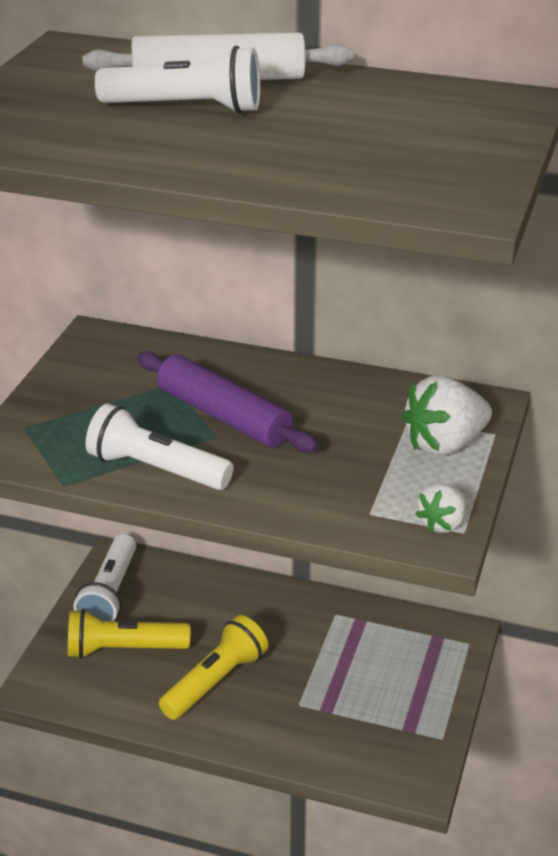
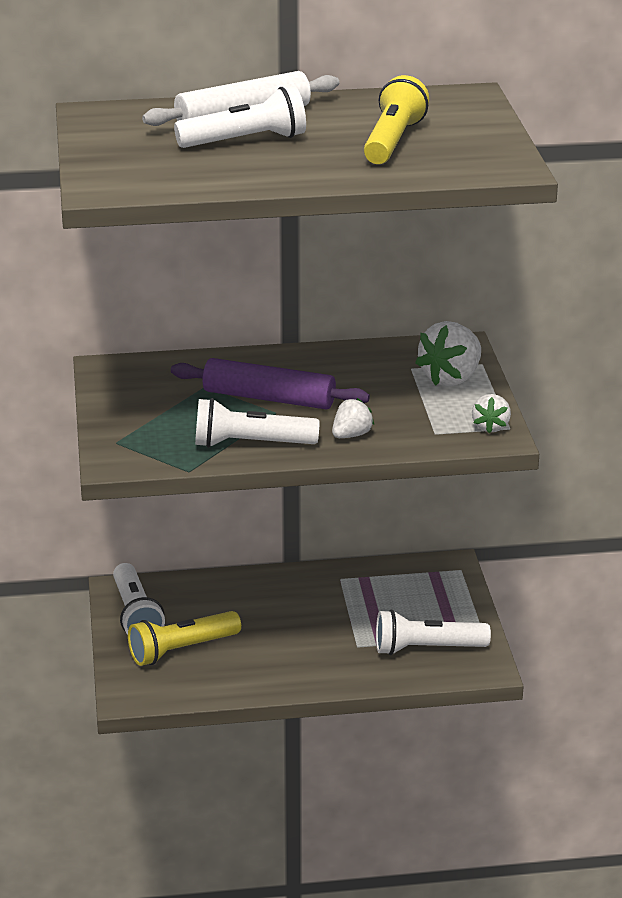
camera: 25 degrees left, 5 degrees down
(215, 681) = (277, 650): yellow flashlight -> yellow flashlight (393, 141)
(273, 489) = (351, 435): none -> white strawberry
(370, 733) = (426, 648): none -> white flashlight

